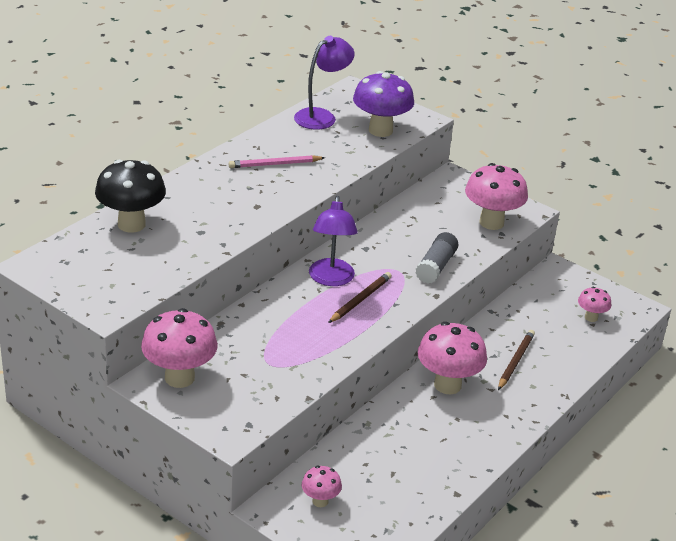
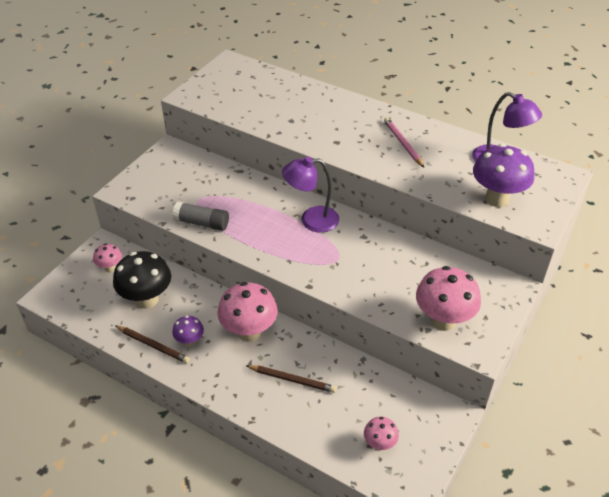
camera: 85 degrees right, 10 degrees up
(131, 224) = (289, 90): black mushroom -> black mushroom (147, 300)
(179, 378) = (177, 161): pink mushroom -> none
(360, 300) = (288, 239): brown pencil -> brown pencil (153, 345)
(436, 266) = (352, 283): grey glue stick -> grey glue stick (202, 223)
(457, 433) = (190, 341): none -> purple mushroom

